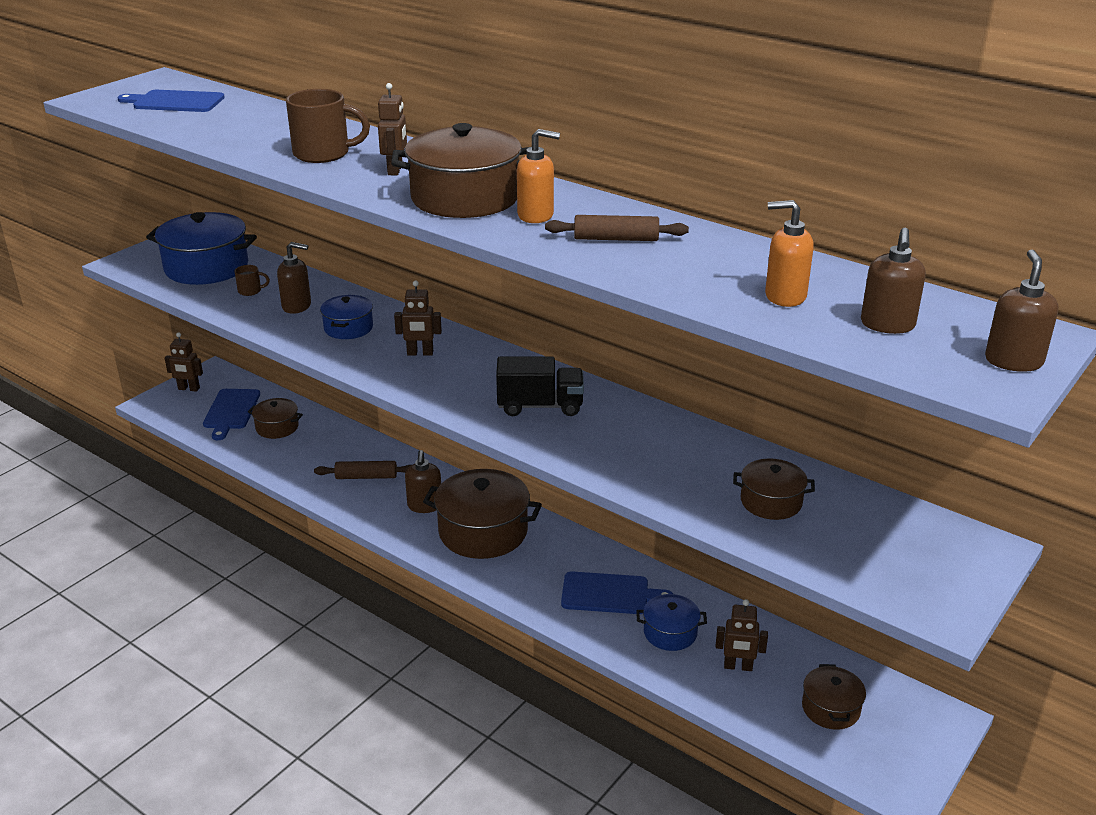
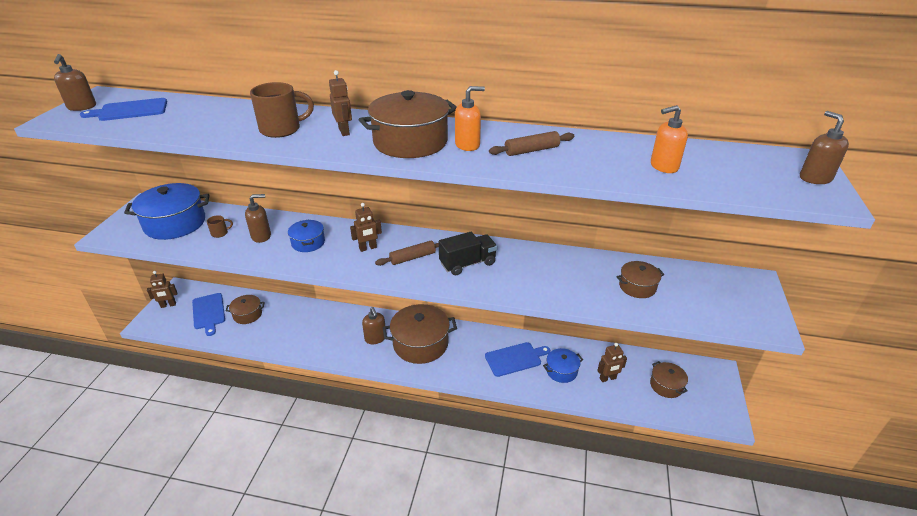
camera: 25 degrees left, 5 degrees up
(366, 477) = (327, 330): brown rolling pin -> brown rolling pin (412, 257)
(887, 325) = (733, 171): brown soap dispenser -> brown soap dispenser (82, 107)

